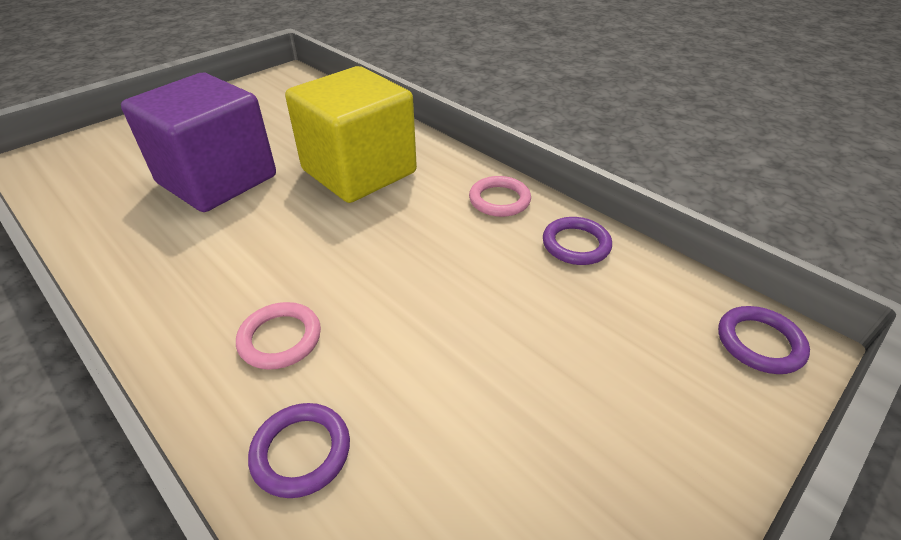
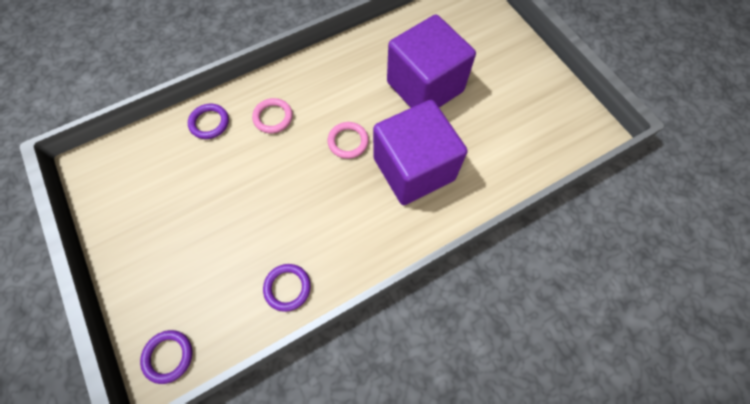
camera: 105 degrees right, 25 degrees up
(359, 171) = (413, 169): yellow cube -> purple cube
(499, 200) = (351, 254): pink ring -> pink ring (348, 141)

